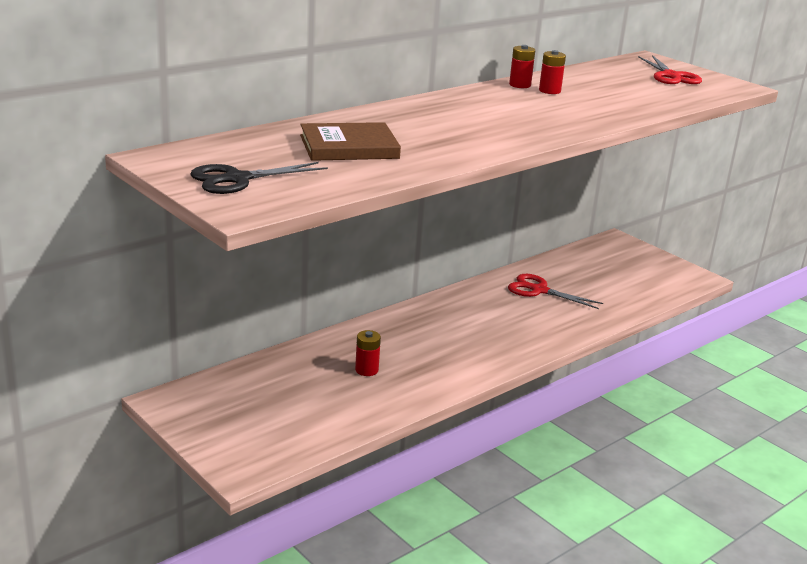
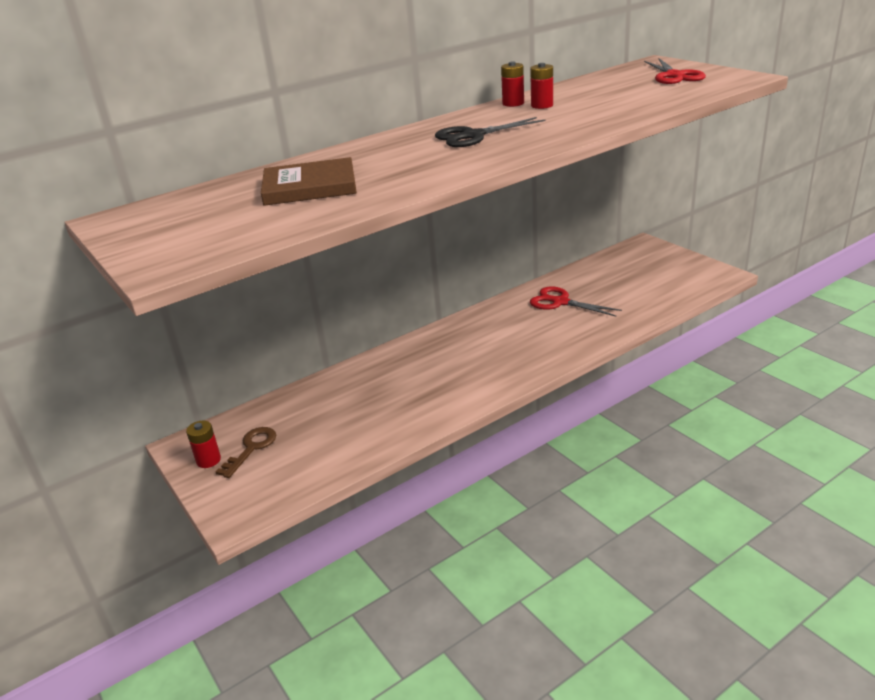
camera: 10 degrees right, 5 degrees up
(237, 179) = (176, 234): black scissors -> black scissors (472, 136)
(241, 408) = (251, 448): none -> brown key
(366, 370) = (378, 399): red battery -> red battery (208, 460)

